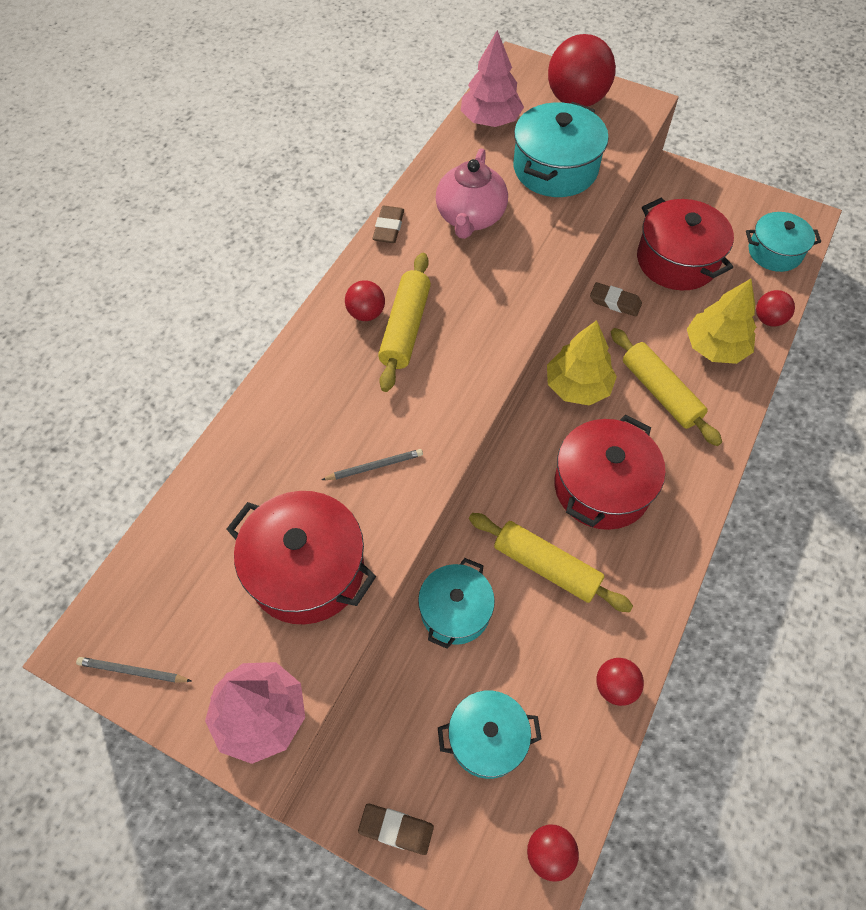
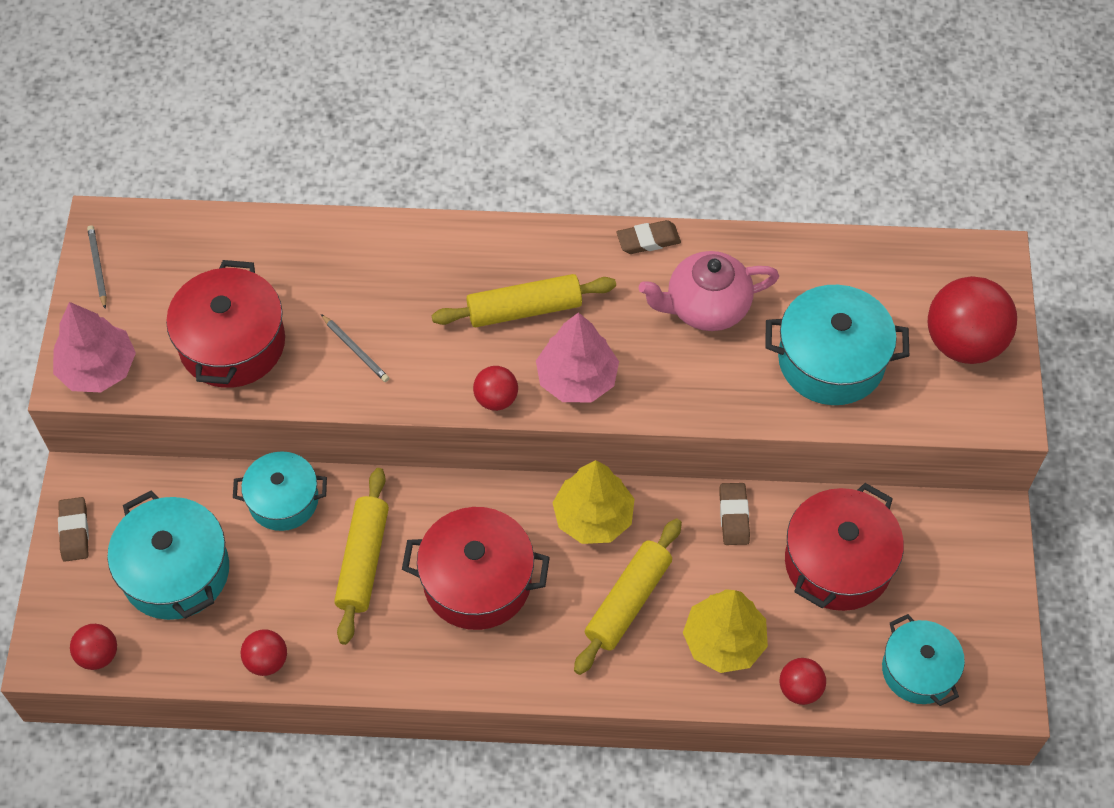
camera: 65 degrees right, 0 degrees up
(366, 313) = (525, 269): red ball -> red ball (496, 399)
(487, 738) = (176, 571): turquoise pot -> turquoise pot, size x1.50
(490, 120) = (871, 269): pink tree -> pink tree (576, 379)

